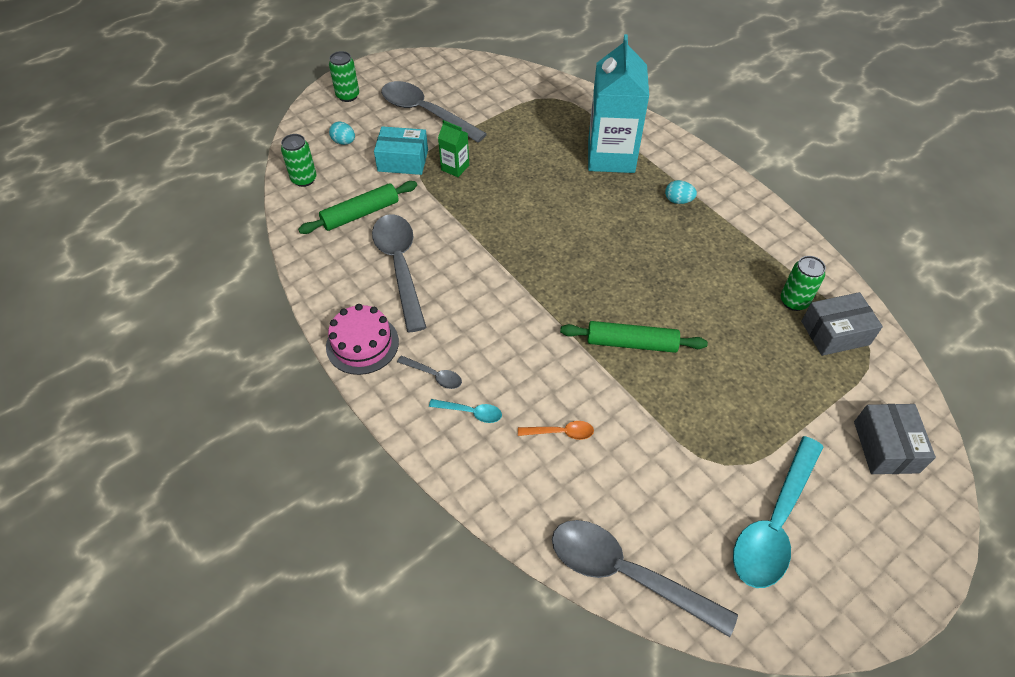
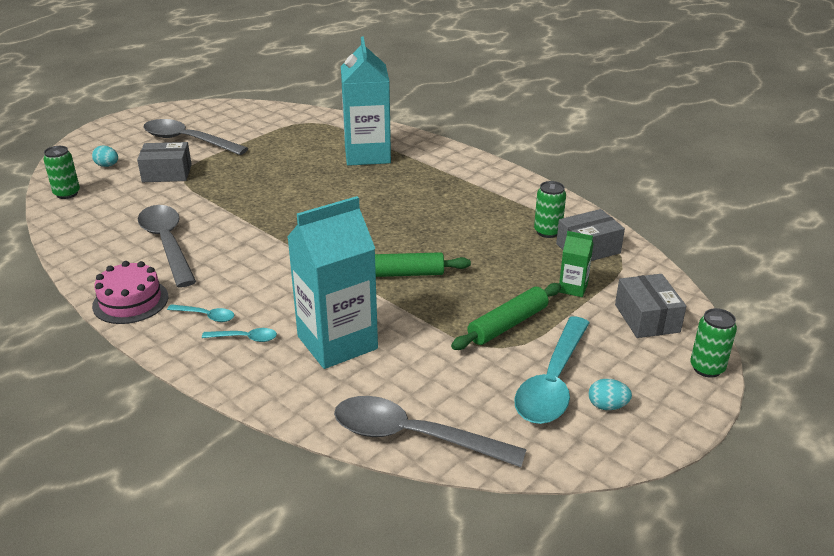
camera: 10 degrees left, 20 degrees down
(348, 96) = (110, 135): green can -> green can (707, 368)
(360, 214) = (125, 212): green rolling pin -> green rolling pin (508, 324)
(403, 160) = (167, 173): turquoise box -> grey box
(434, 375) = (206, 316): grey spoon -> turquoise spoon
(455, 167) = (219, 173): green carton -> green carton (573, 288)
(560, 432) = (337, 342): orange spoon -> turquoise carton
(678, 200) = (433, 177): turquoise egg -> turquoise egg (607, 406)

